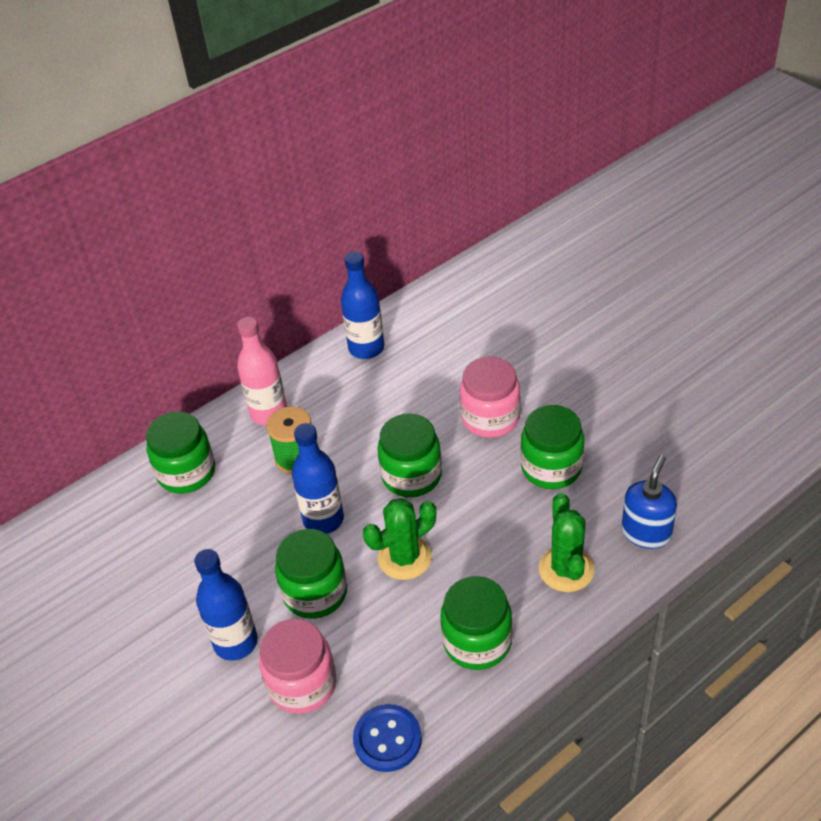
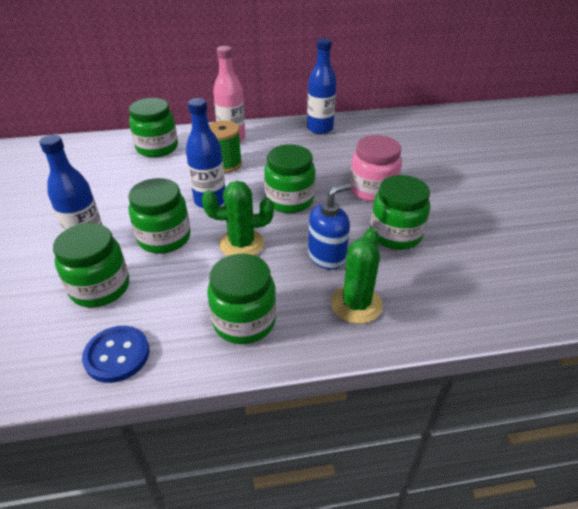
camera: 25 degrees right, 5 degrees down
(302, 684) = (100, 288): pink jar -> green jar
(646, 532) = (445, 309): blue soap dispenser -> blue soap dispenser (327, 256)

